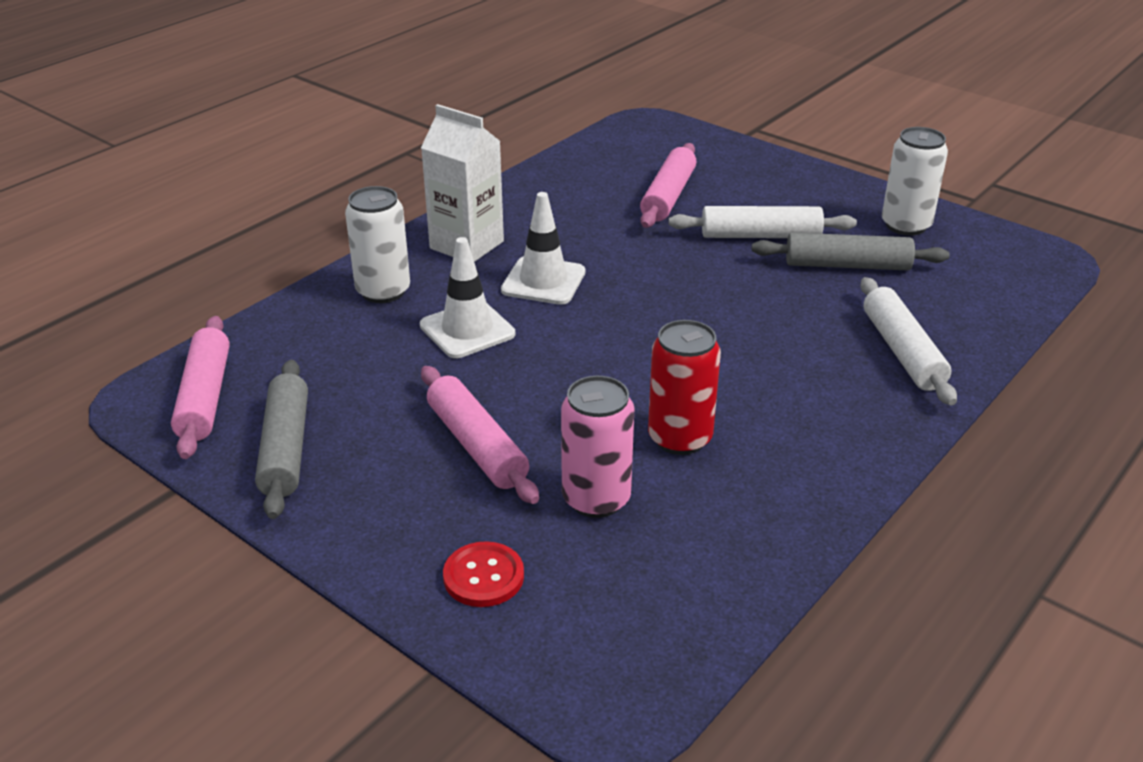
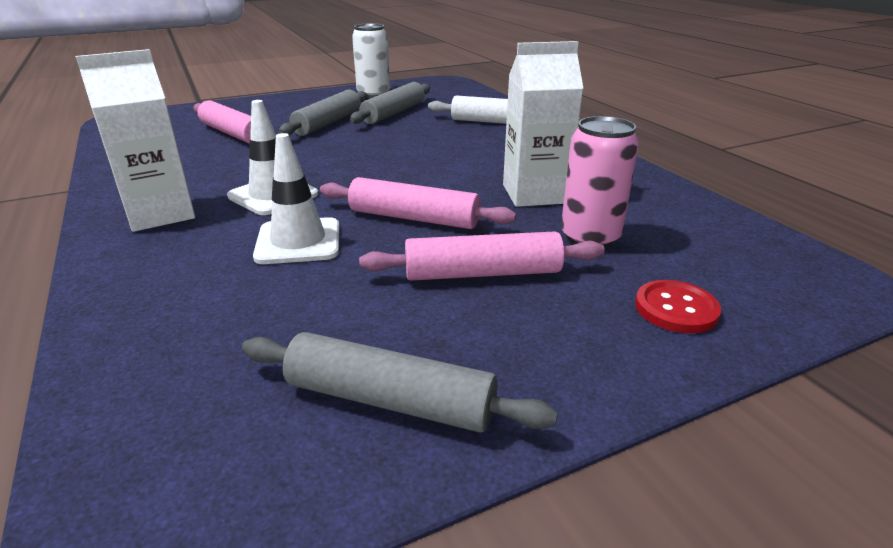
camera: 65 degrees left, 5 degrees down
(205, 397) = (198, 463): pink rolling pin -> pink rolling pin (414, 218)
(383, 291) = (165, 271): white can -> none
(680, 438) = (534, 194): red can -> white carton
(760, 235) = (328, 123): white rolling pin -> grey rolling pin

